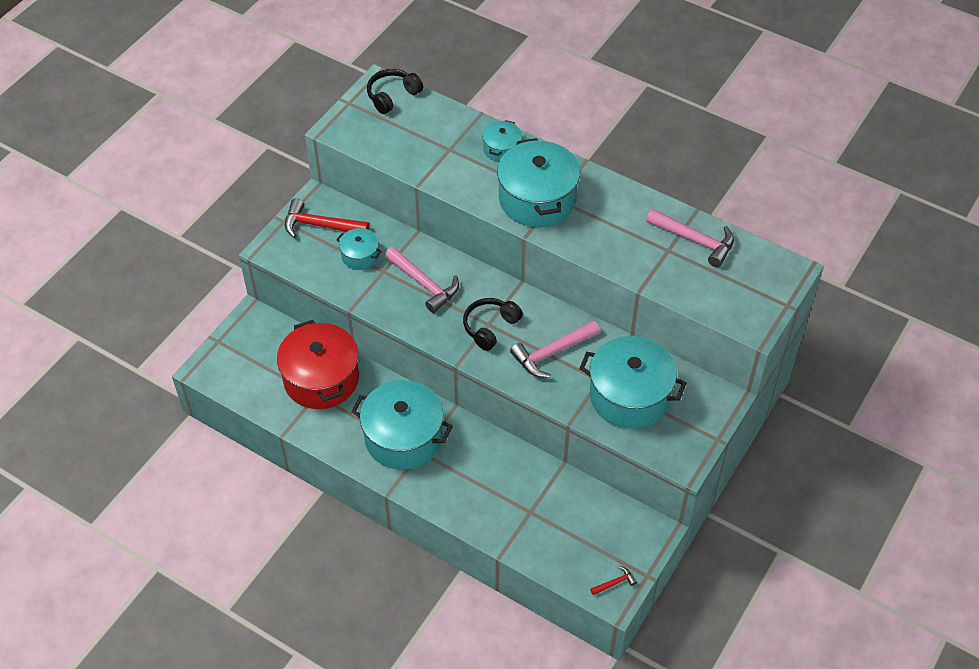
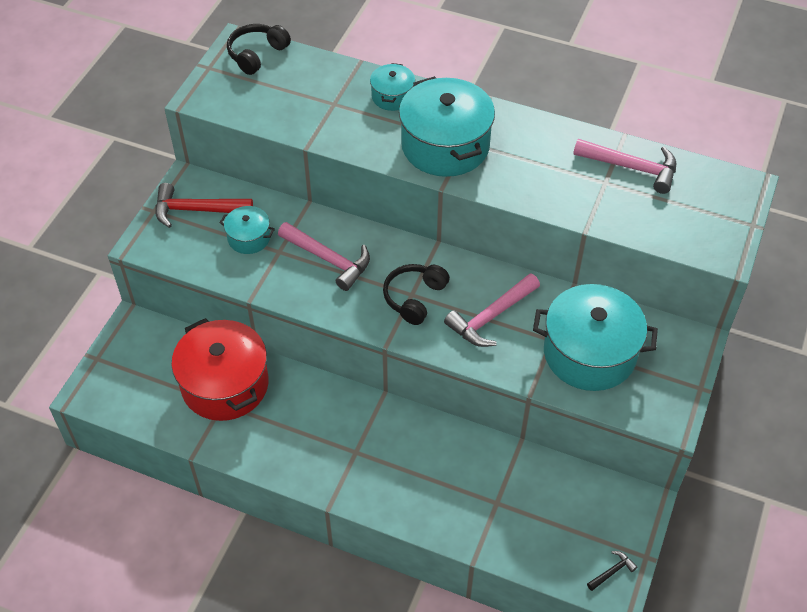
camera: 10 degrees left, 0 degrees up
(403, 437) = (333, 438): turquoise pot -> none
(615, 583) = (612, 571): red hammer -> black hammer

